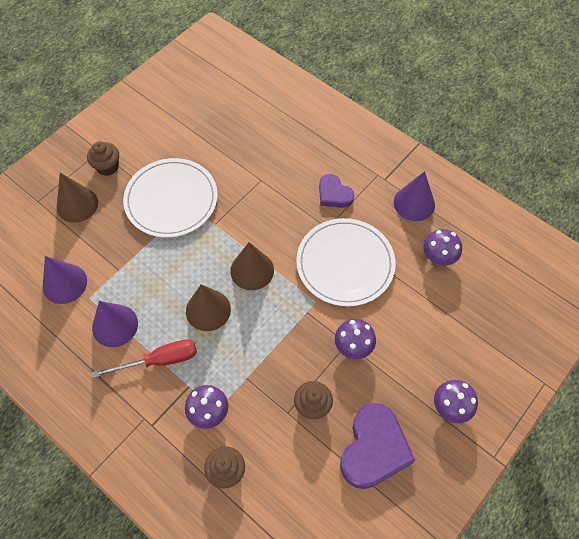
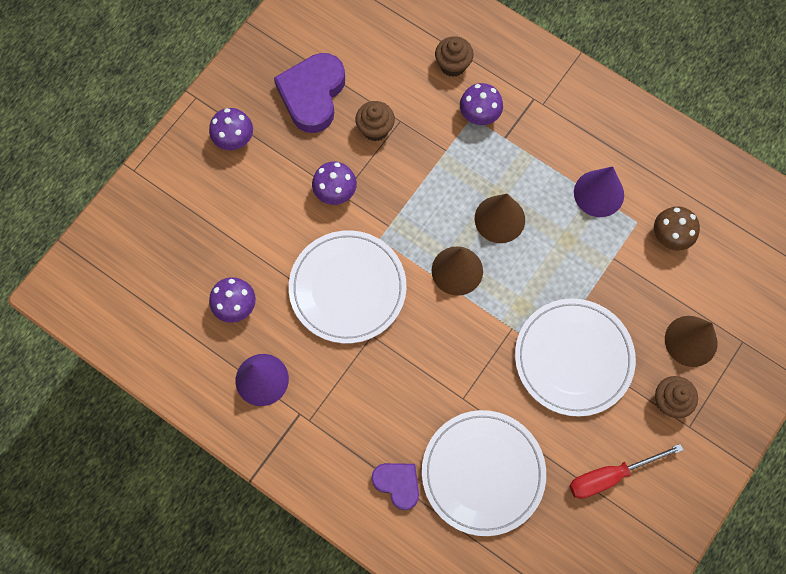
camera: 175 degrees right, 10 degrees up
(64, 283) = (670, 236): purple cone -> brown mushroom
(159, 360) = (540, 160): red screwdriver -> red screwdriver (610, 476)
(253, 135) = (483, 473): none -> white plate
(334, 194) = (365, 384): purple heart -> purple heart (397, 484)

